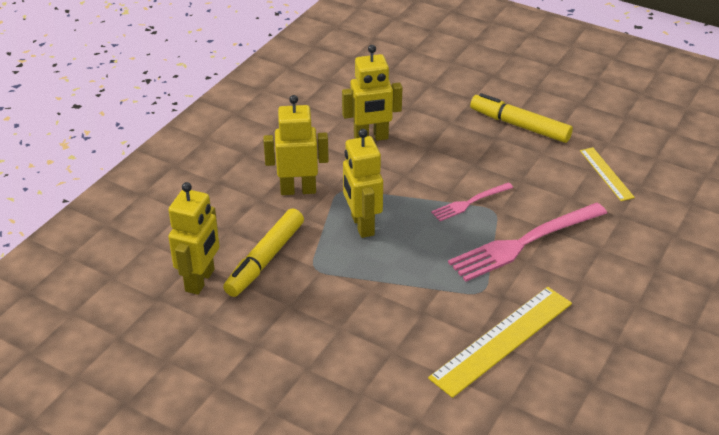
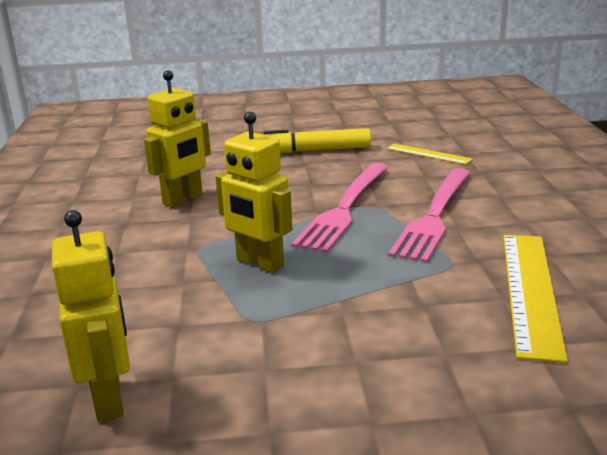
camera: 35 degrees left, 15 degrees down
(265, 259) = (179, 338): yellow marker -> none
(298, 190) = (148, 263): yellow robot -> none
(470, 202) = (344, 208): pink fork -> pink fork, size x1.88

